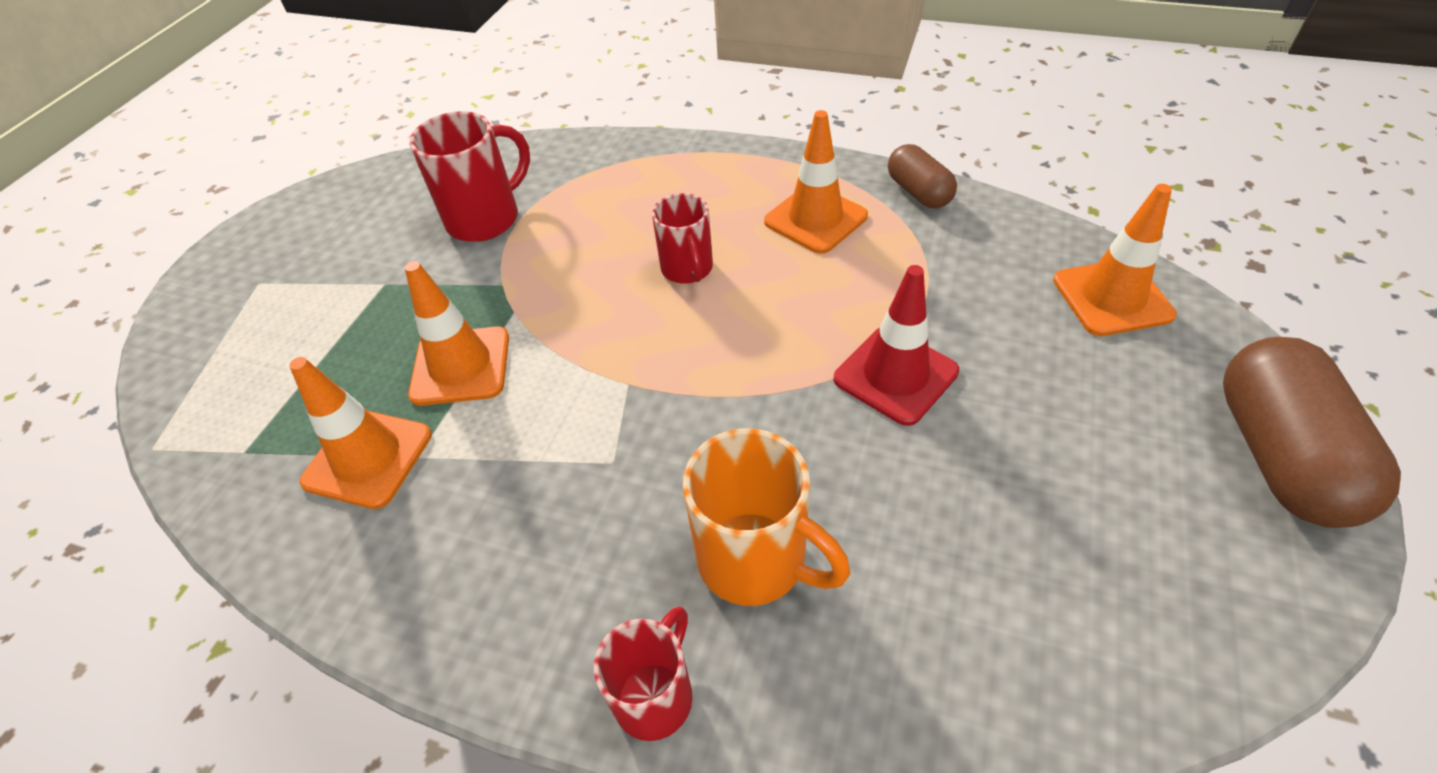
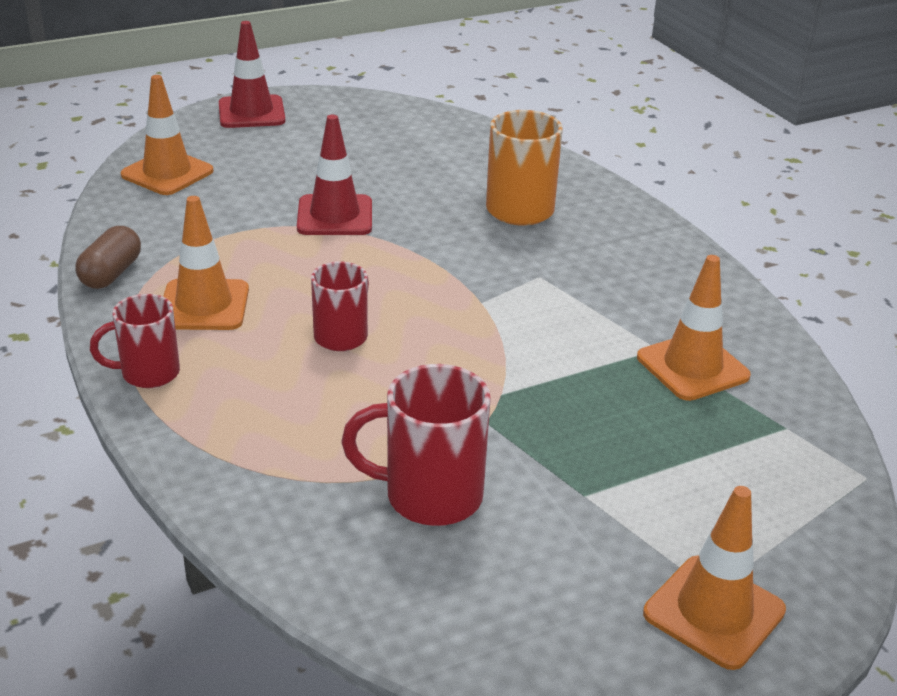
camera: 140 degrees left, 15 degrees down
(461, 366) = (579, 381): orange traffic cone -> orange traffic cone (714, 612)
(655, 696) = (617, 204): red mug -> red mug (148, 373)
(1278, 455) = (251, 112): brown capsule -> red traffic cone

